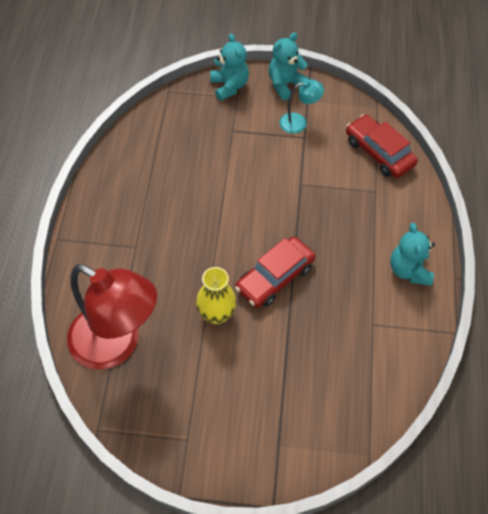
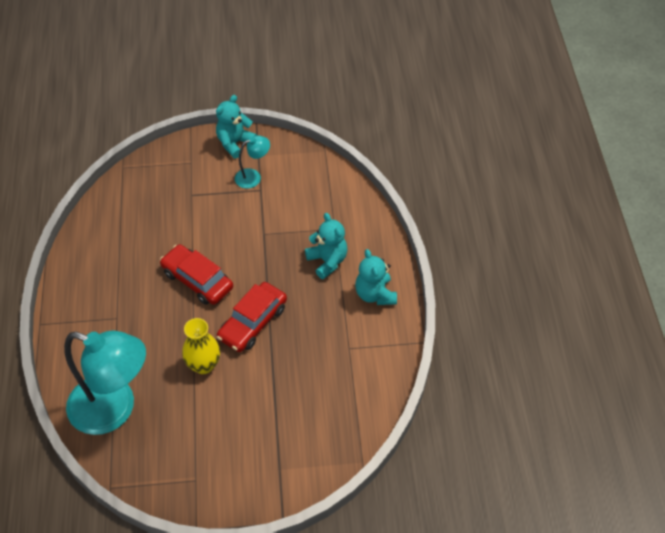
camera: 10 degrees left, 5 degrees down
(116, 345) = (114, 409): red lamp -> turquoise lamp
(229, 86) = (181, 153): turquoise teddy bear -> turquoise teddy bear (327, 261)
(379, 152) = (332, 192): red car -> red car (197, 280)

